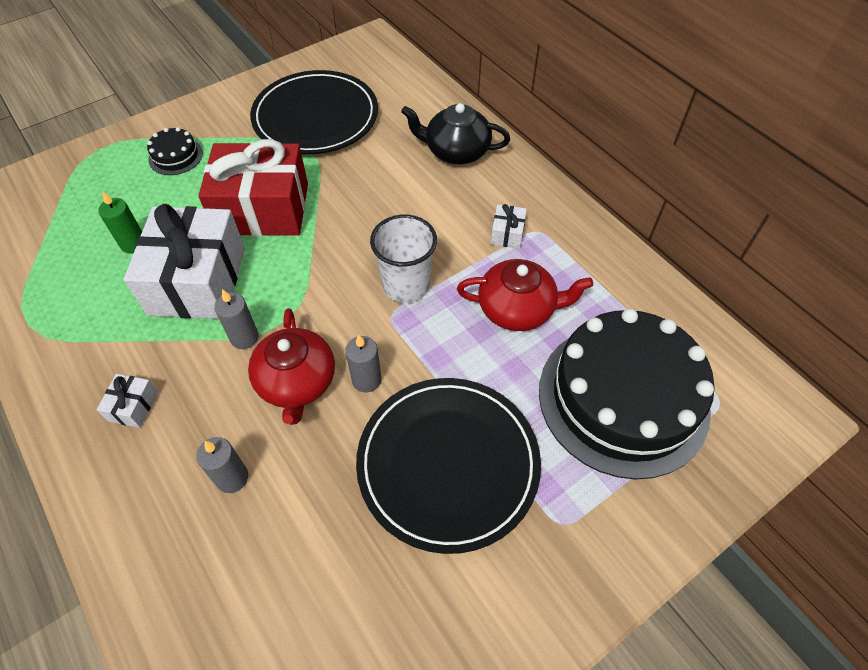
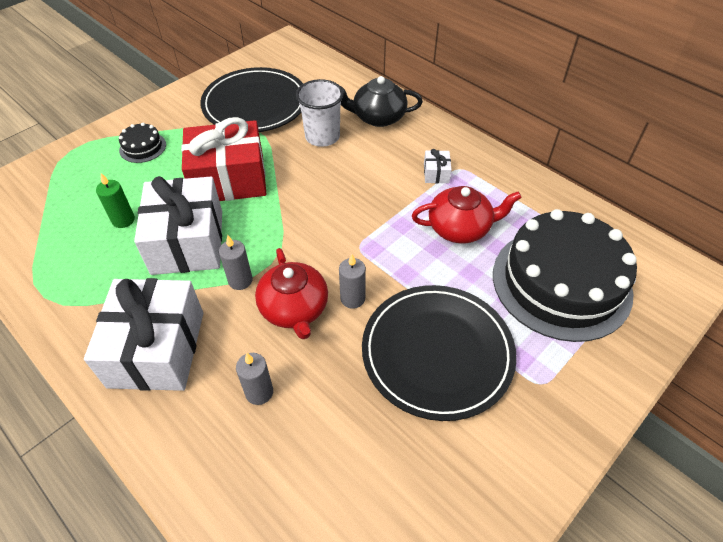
camera: 10 degrees left, 5 degrees down
(133, 406) = (157, 349): white gift -> white gift, size x2.50
(406, 285) = (365, 222): white cup -> white cup (322, 137)

